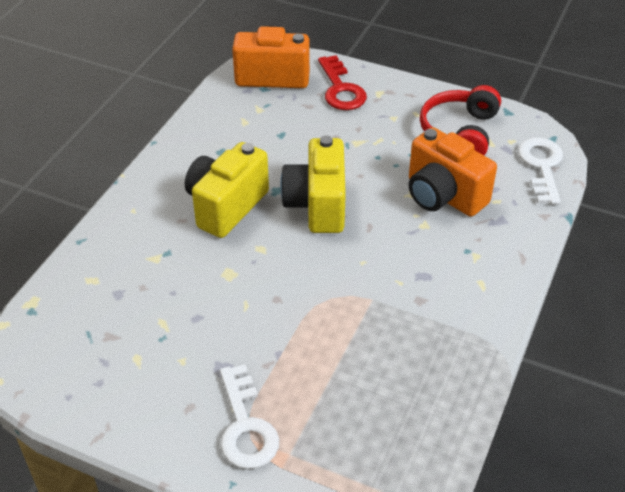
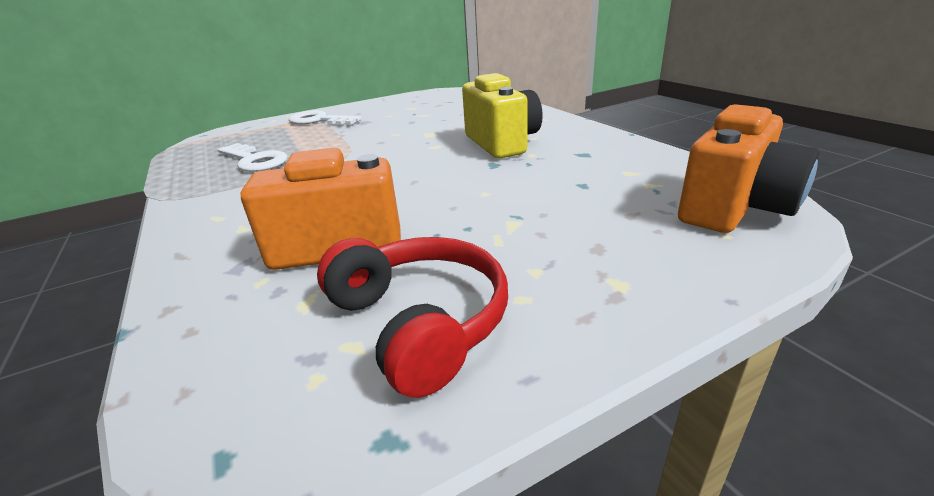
camera: 130 degrees right, 15 degrees down
(317, 205) = (445, 175): yellow camera -> none
(341, 89) = (658, 250): red key -> none
(541, 166) = (214, 373): white key -> white key (255, 160)

